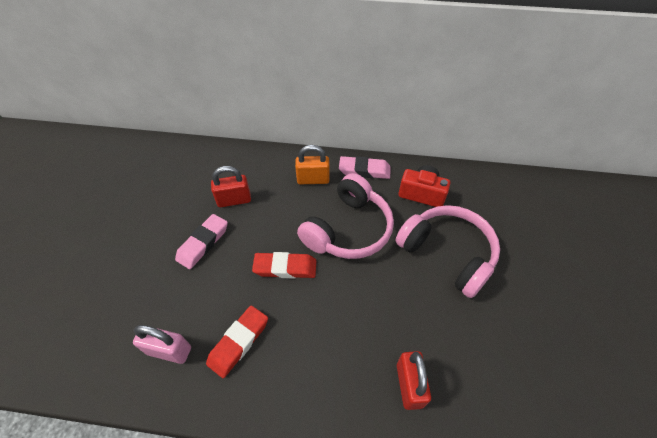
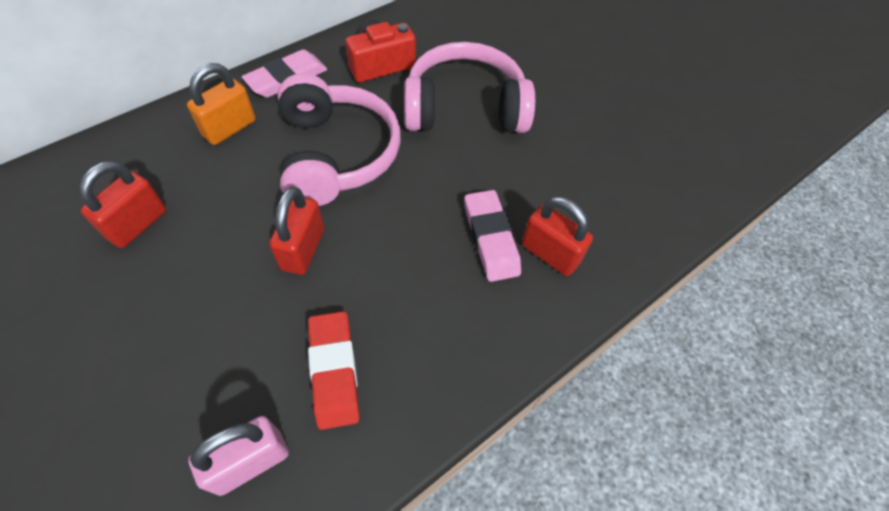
camera: 50 degrees left, 5 degrees up
(203, 243) = (150, 307): pink eraser -> pink eraser (490, 238)
(285, 268) = (303, 249): red eraser -> red padlock

